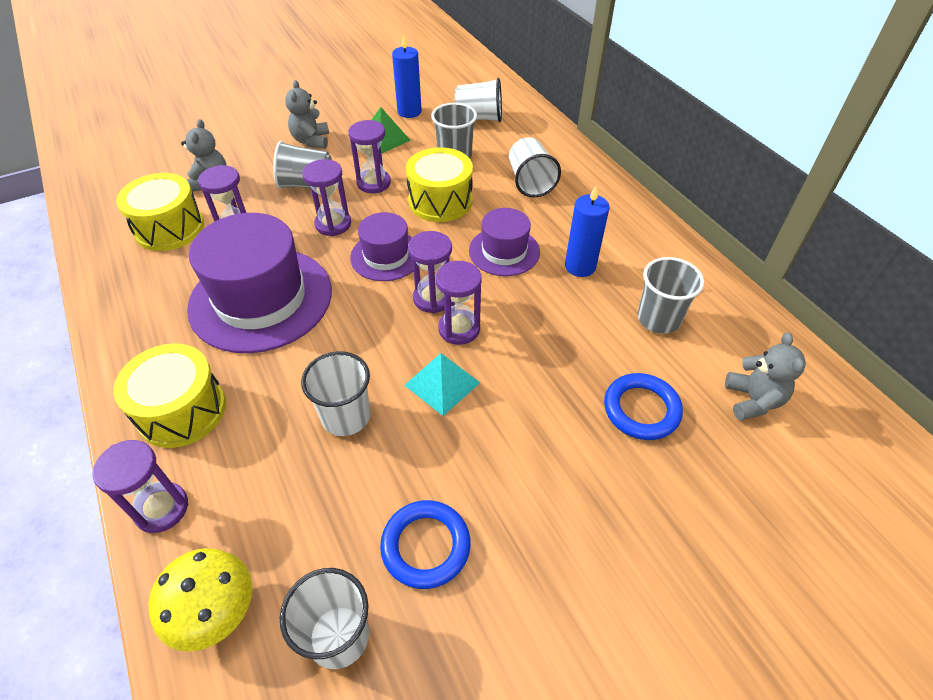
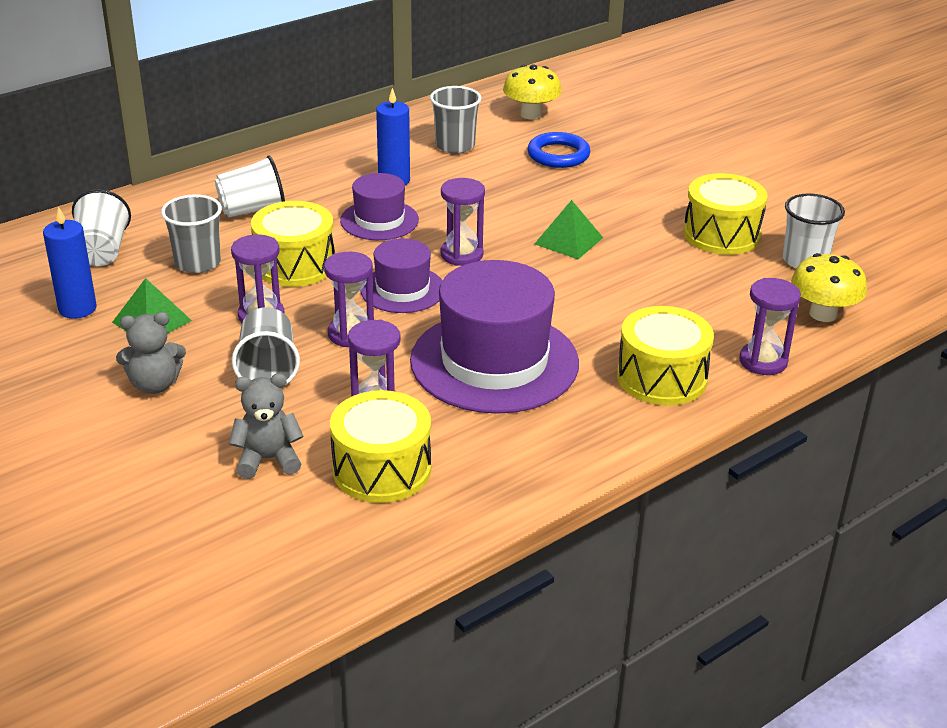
camera: 100 degrees left, 15 degrees down
(346, 416) = (625, 284): white cup -> none
(426, 546) = (721, 234): blue ring -> yellow drum
(442, 384) = (568, 240): turquoise pyramid -> green pyramid
(459, 329) = (499, 237): purple hourglass -> none
(753, 400) = (531, 114): grey teddy bear -> yellow mushroom

